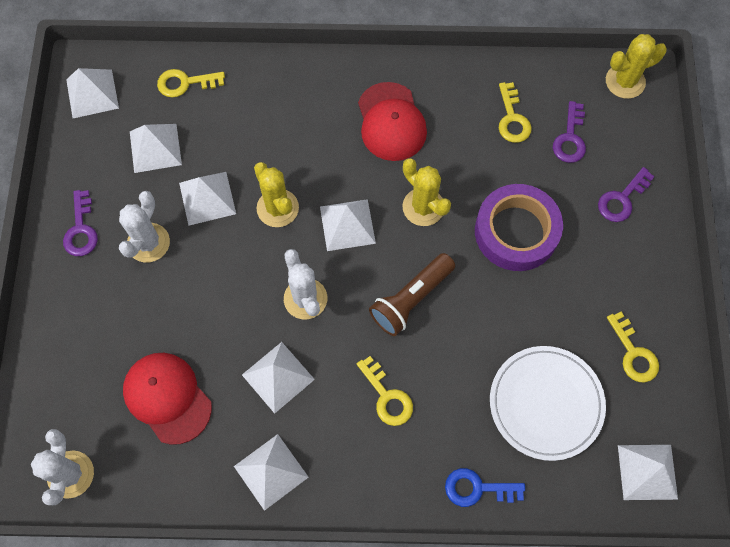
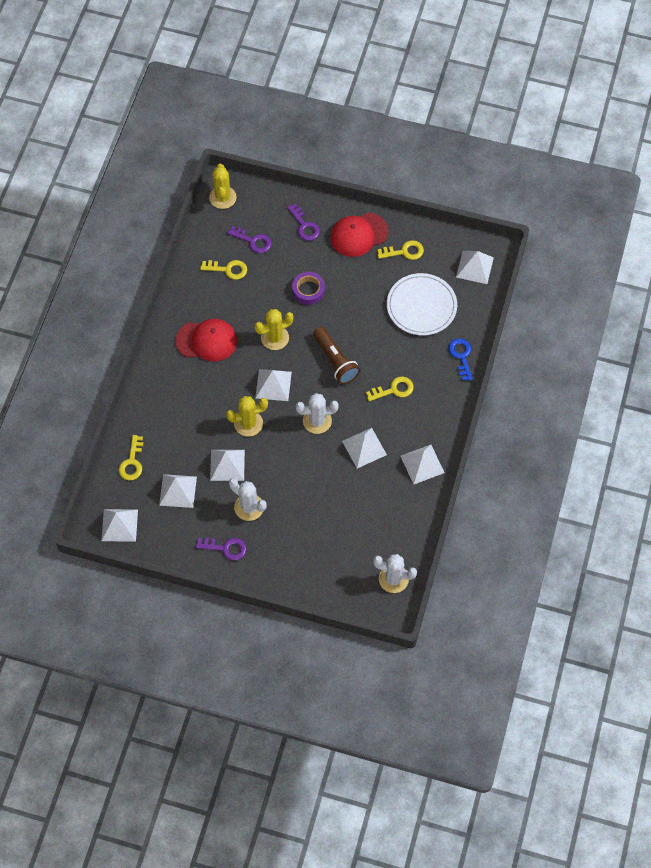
camera: 75 degrees left, 5 degrees down
(167, 398) = (360, 514): red cap -> red cap (359, 235)
(477, 488) = (461, 356): blue key -> blue key turned 150 degrees clockwise
(516, 232) = (308, 290): purple tape -> purple tape, size x0.59

